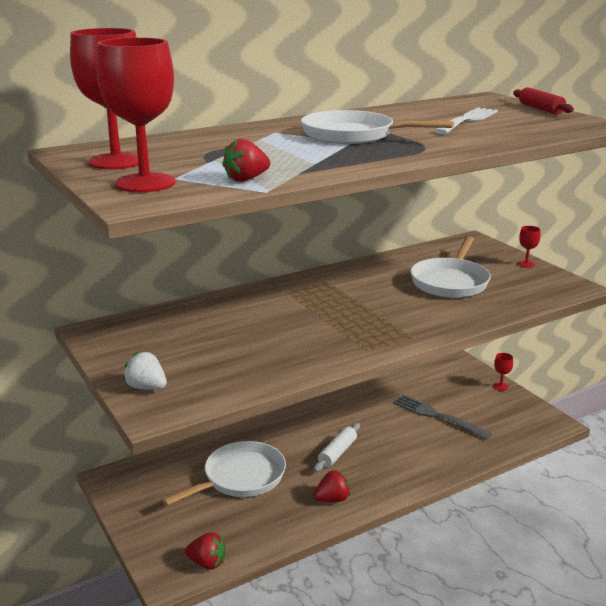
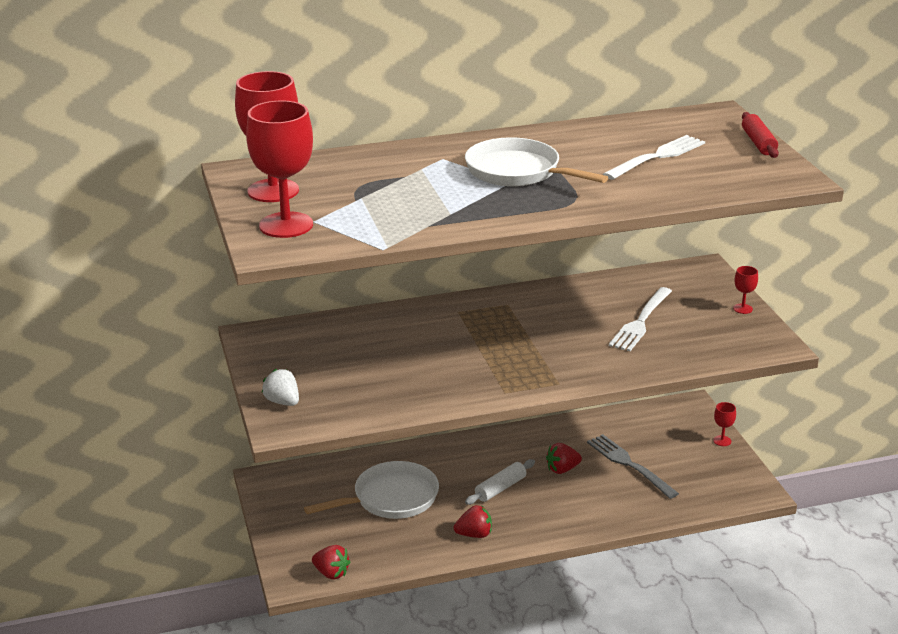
camera: 15 degrees right, 5 degrees up
(246, 179) = (375, 230): red strawberry -> red strawberry (562, 469)
(450, 281) = (641, 321): white pan -> white fork

